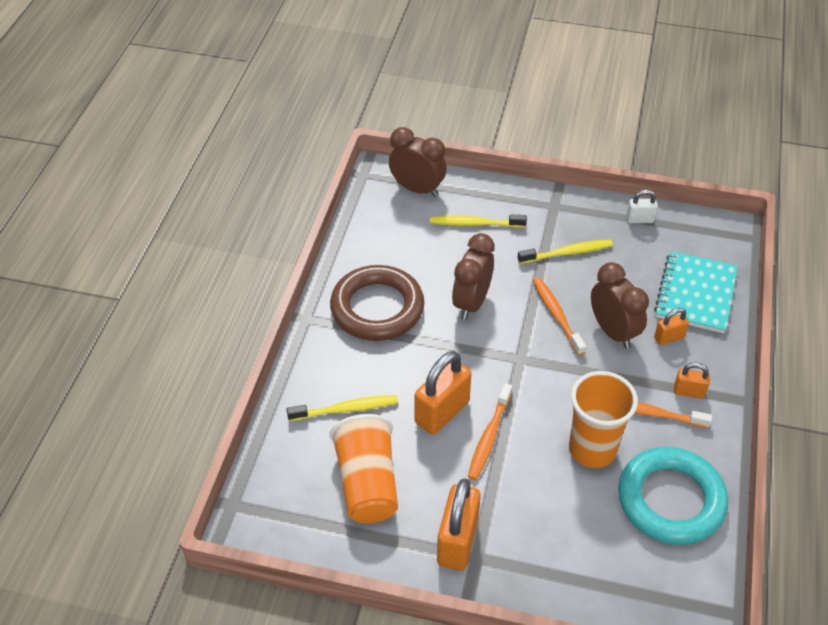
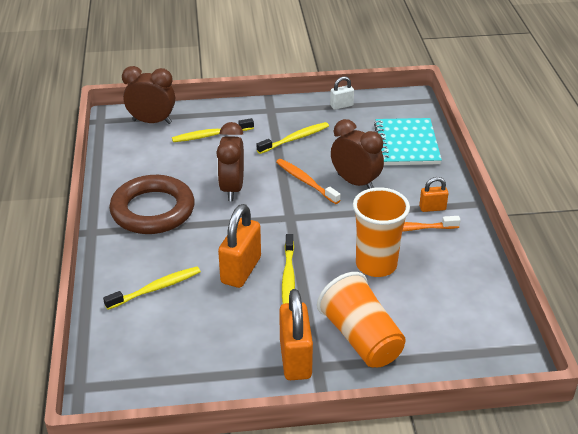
camera: 20 degrees left, 10 degrees down
(367, 483) = (198, 337): orange cup -> orange cup (361, 338)
(489, 437) = (288, 277): orange toothbrush -> yellow toothbrush
(669, 338) = (400, 176): orange padlock -> none
(670, 500) = (453, 283): turquoise ring -> none

